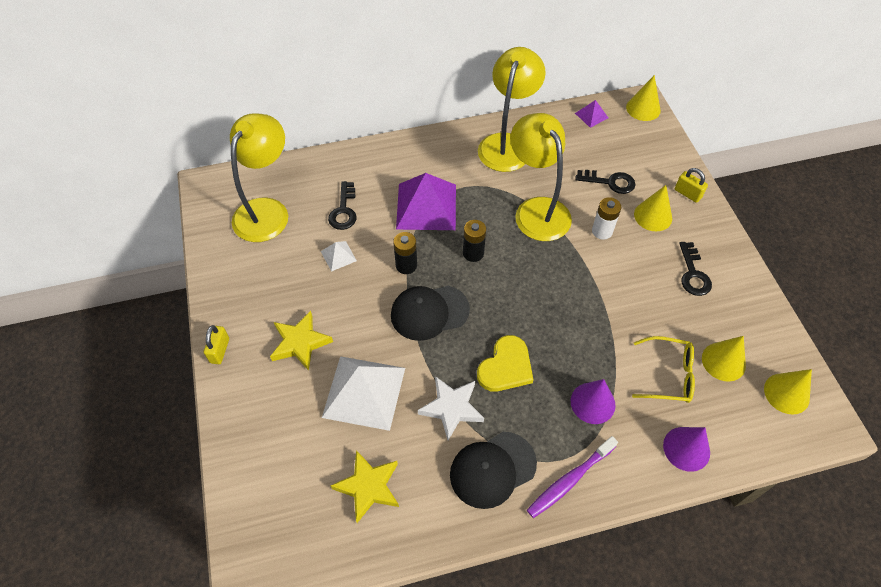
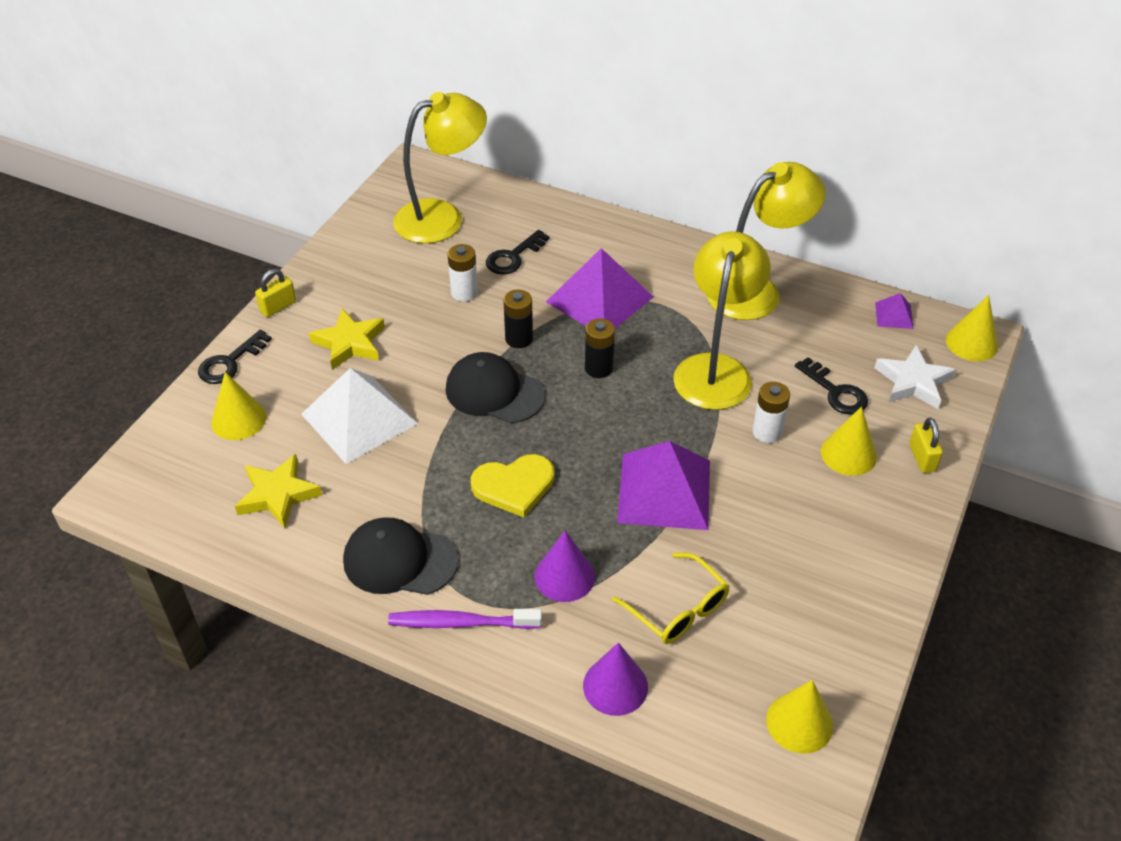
camera: 40 degrees right, 10 degrees down
(338, 256) = (464, 293): white pyramid -> white battery
(451, 408) = (421, 484): white star -> white star (913, 382)
(588, 307) = (664, 491): none -> purple pyramid
(693, 274) = (828, 538): black key -> black key (230, 362)
(723, 361) = (759, 641): yellow cone -> yellow cone (238, 419)

